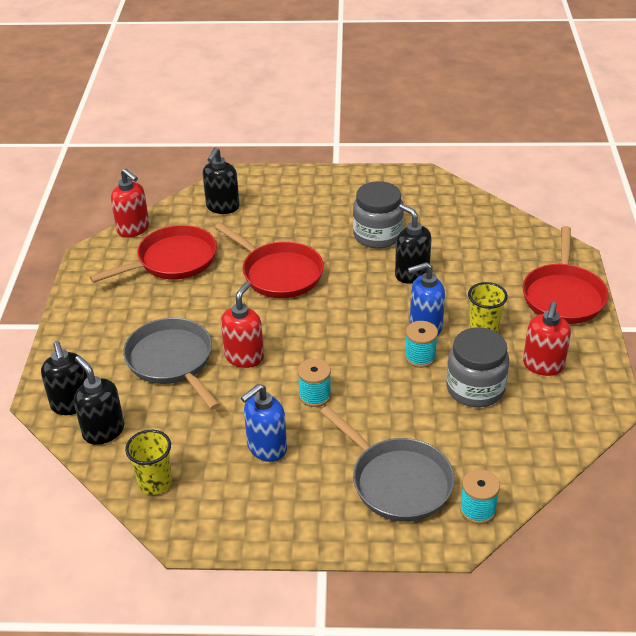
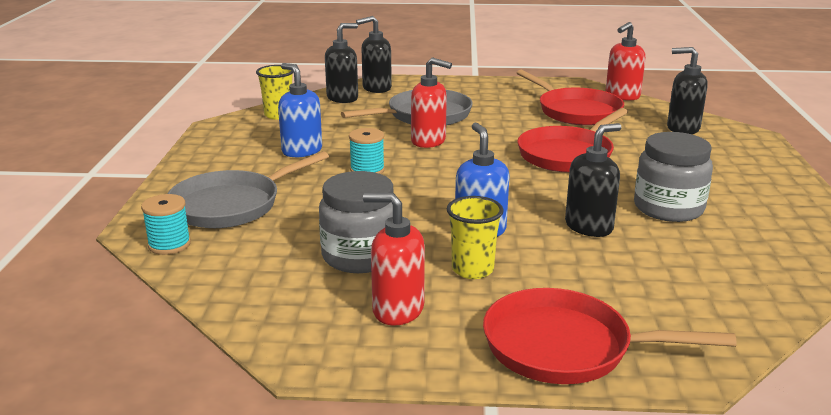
camera: 90 degrees right, 15 degrees down
(420, 357) = (422, 225): turquoise spool -> none

